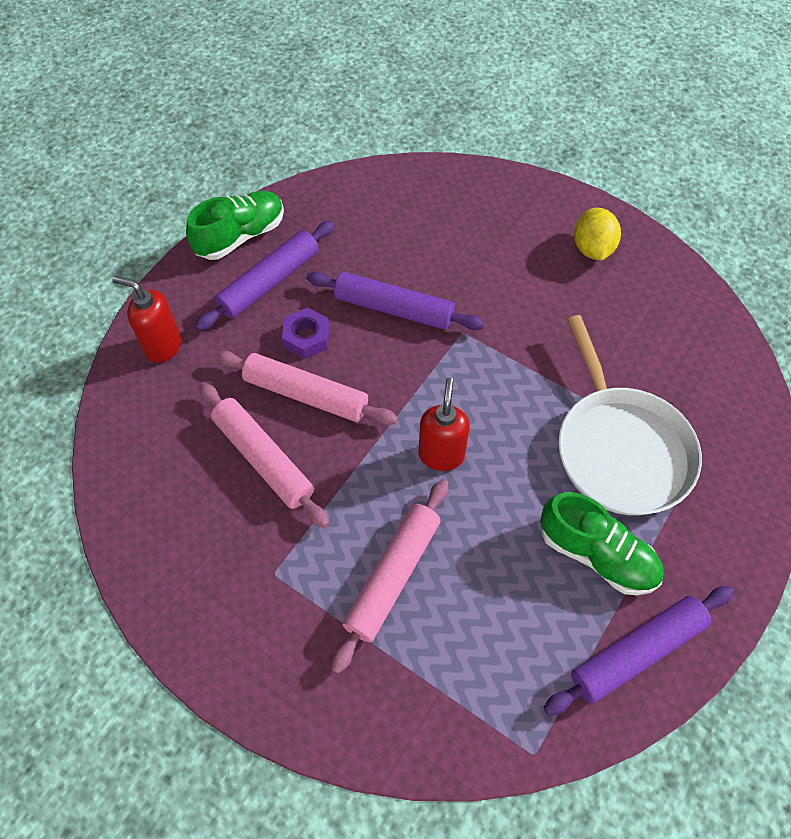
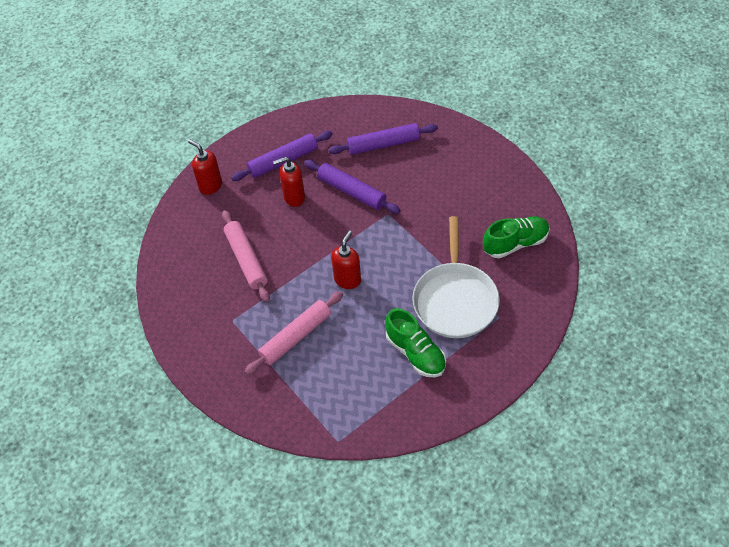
camera: 20 degrees right, 5 degrees down
(241, 236) = (275, 130): green shoe -> green shoe (515, 243)
(306, 337) = (294, 198): purple nut -> red soap dispenser
(306, 394) = (282, 230): pink rolling pin -> none
(592, 249) = (490, 180): yellow lemon -> none
(636, 652) = (416, 407): purple rolling pin -> purple rolling pin (383, 144)

